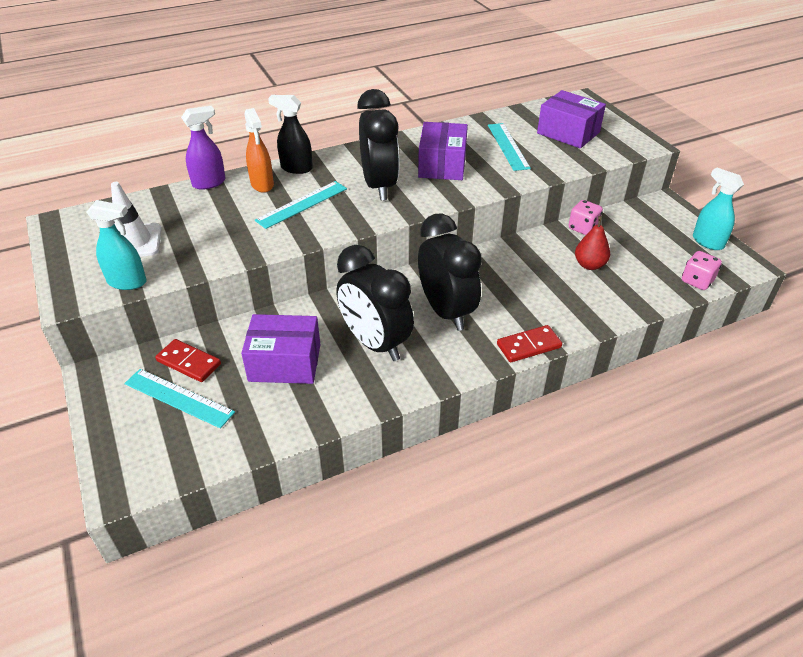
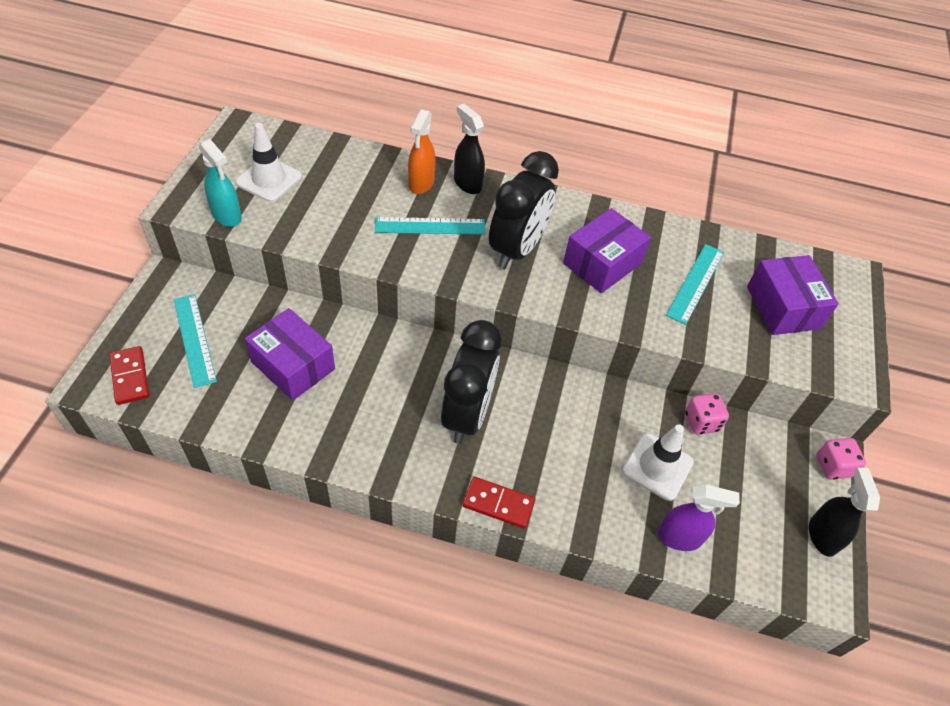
camera: 35 degrees right, 10 degrees up
(189, 362) = (230, 313): red domino -> red domino (130, 377)
(209, 183) = (382, 155): purple spray bottle -> purple spray bottle (679, 537)
(375, 343) = (376, 400): black clock -> none
(589, 265) = (657, 466): red pear -> white traffic cone
(697, 281) = (750, 568): pink dice -> pink dice (833, 466)
(707, 242) = (822, 535): turquoise spray bottle -> black spray bottle

